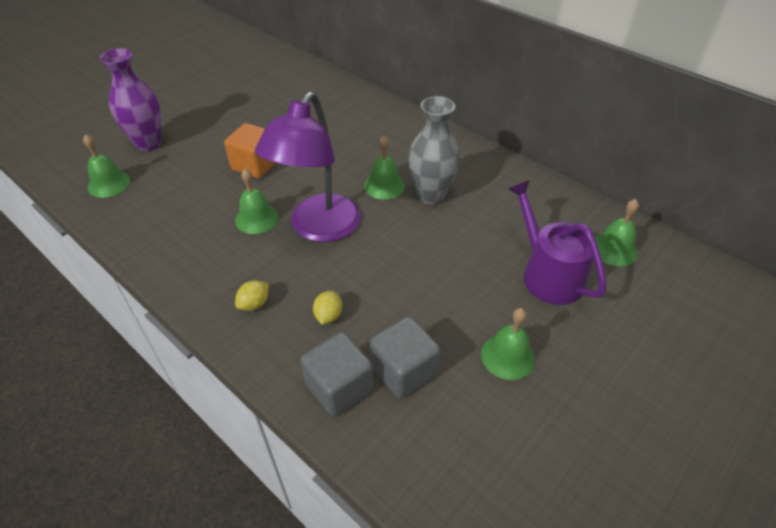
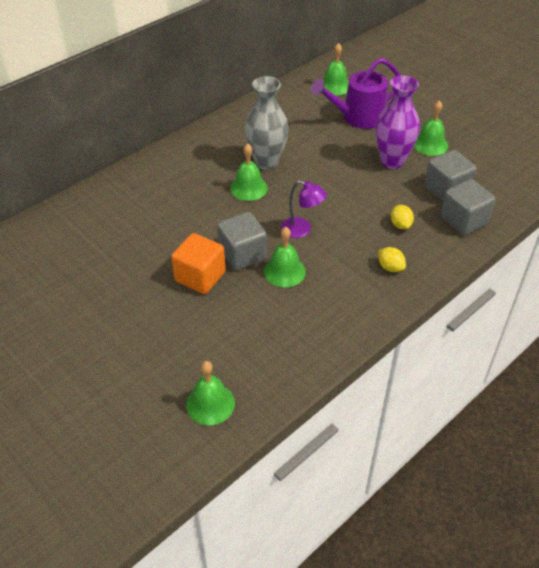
camera: 85 degrees left, 0 degrees up
(149, 143) = (135, 377): purple vase -> purple vase (392, 161)
(283, 189) = (242, 254): none -> grey cube
(319, 228) = (302, 230): purple lamp -> purple lamp, size x0.47
(328, 316) = (400, 225): yellow lemon -> yellow lemon turned 60 degrees clockwise

